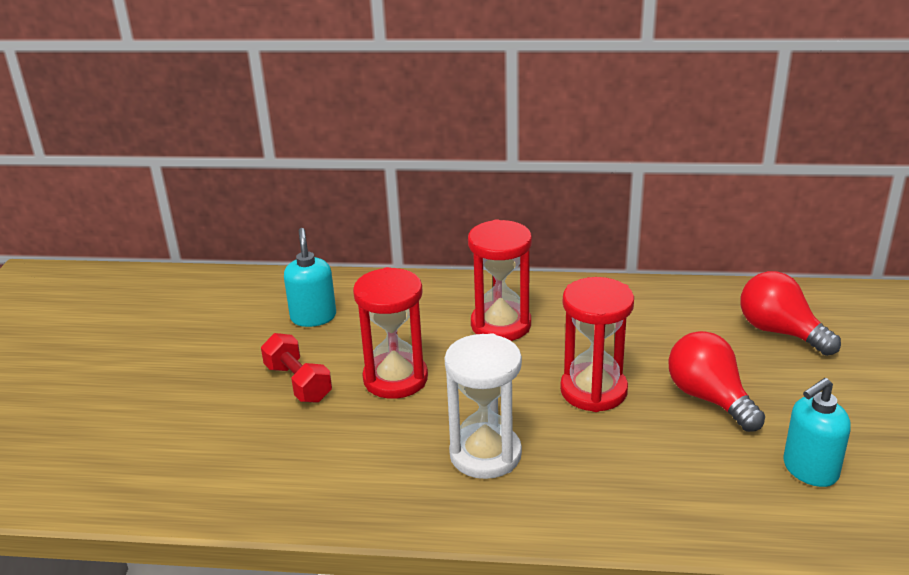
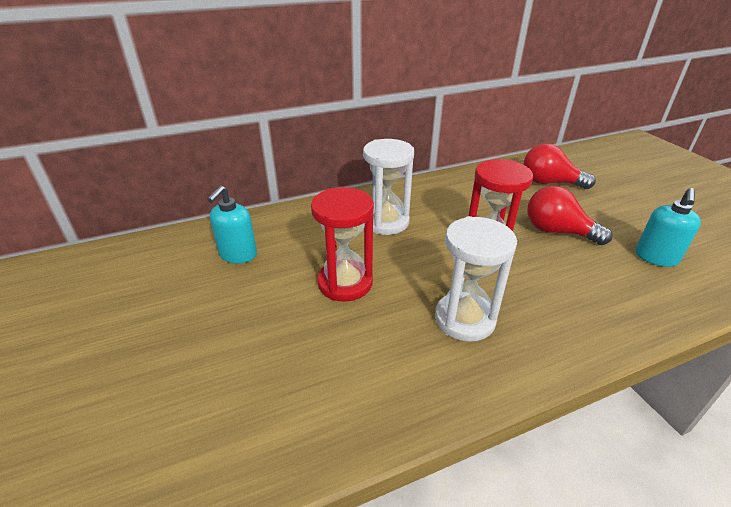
camera: 30 degrees left, 5 degrees up
(298, 383) = (266, 312): red dumbbell -> none
(313, 317) = (238, 255): turquoise soap dispenser -> turquoise soap dispenser turned 120 degrees counterclockwise
(501, 325) = (386, 222): red hourglass -> white hourglass

